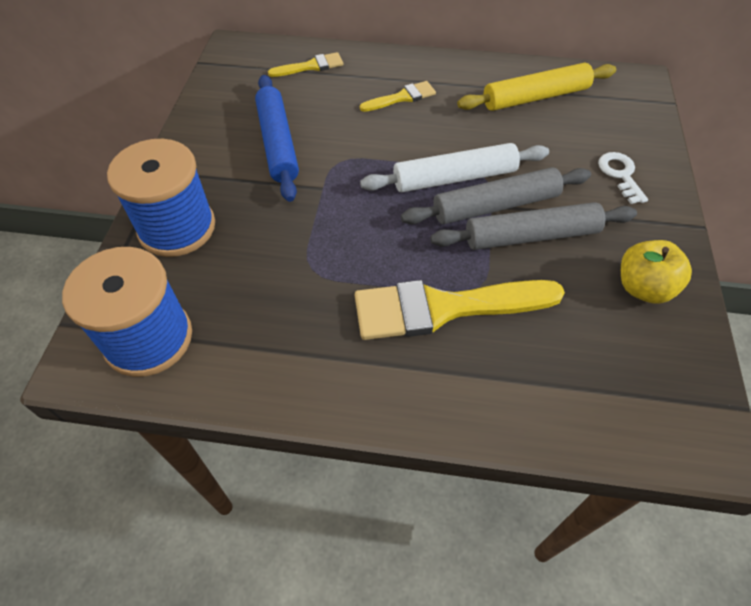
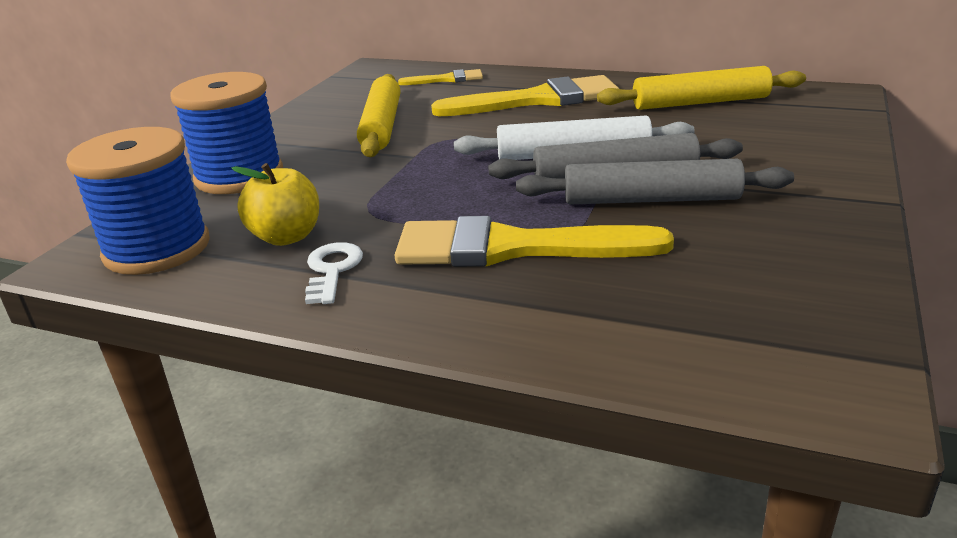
camera: 15 degrees right, 25 degrees down
(277, 143) = (381, 126): blue rolling pin -> yellow rolling pin
(402, 97) = (538, 100): yellow brush -> yellow brush, size x2.01
(620, 174) = (790, 159): white key -> white key (332, 270)
(643, 288) = (791, 247): yellow apple -> yellow apple (286, 237)

